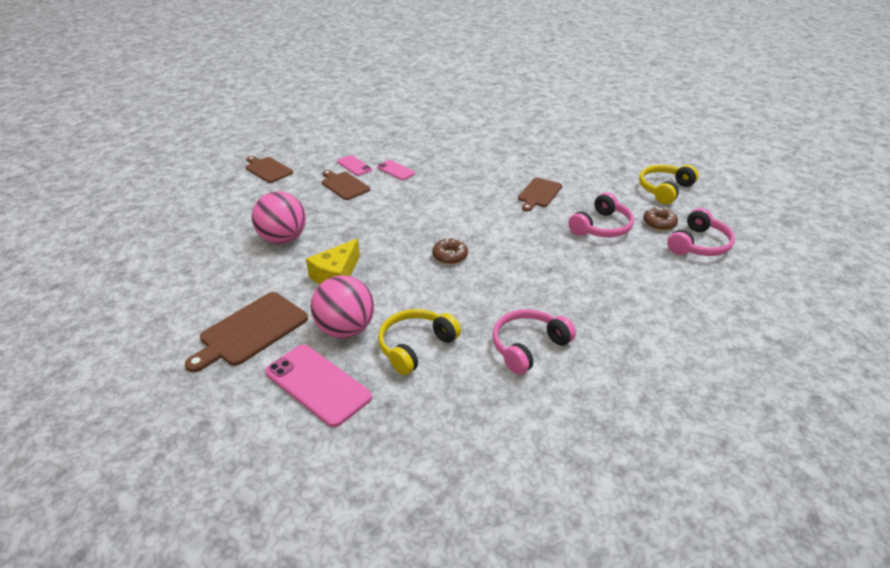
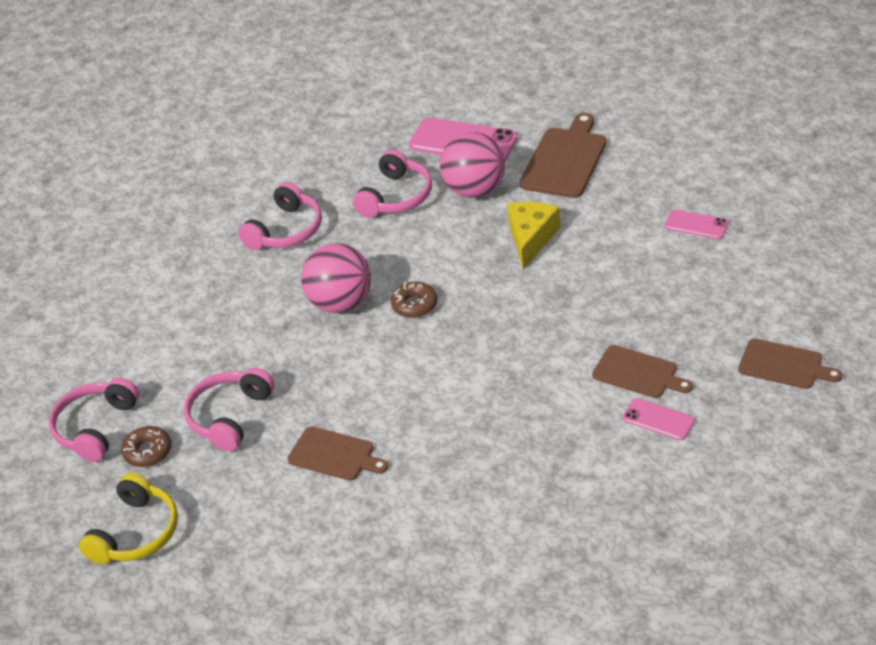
camera: 165 degrees right, 5 degrees up
(283, 239) = (636, 261): pink ball -> pink ball (340, 303)
(396, 170) = (584, 432): pink phone -> pink phone (696, 225)
(415, 346) = (396, 197): yellow headphones -> pink headphones
(539, 194) = (334, 455): brown cutting board -> brown cutting board turned 105 degrees clockwise

